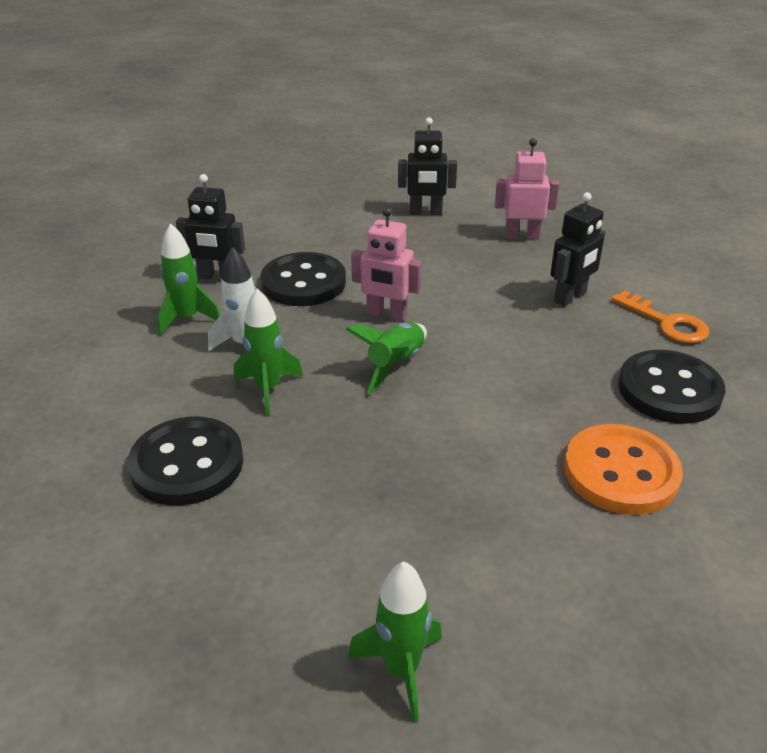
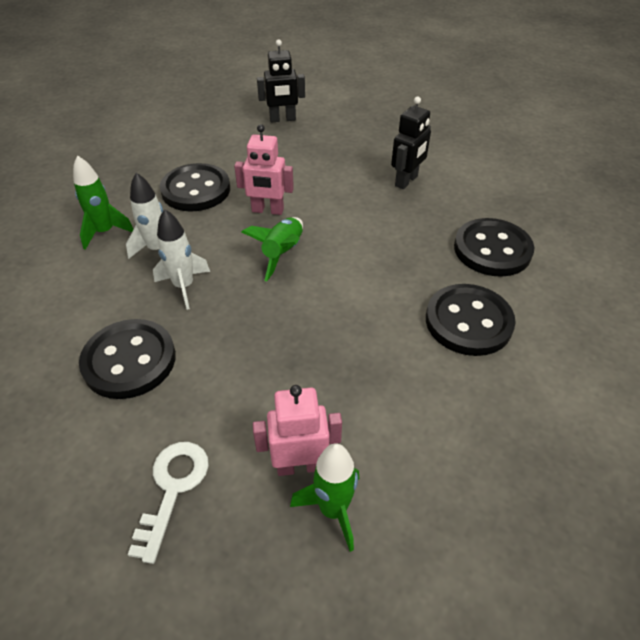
camera: 10 degrees left, 10 degrees up
(209, 614) = (172, 489): none -> white key
(217, 277) = (123, 192): black robot -> none
(268, 389) = (184, 286): green rocket -> white rocket
(521, 236) = (361, 132): pink robot -> pink robot (300, 465)
(620, 472) = (468, 322): orange button -> black button
(666, 323) = (481, 194): orange key -> none

